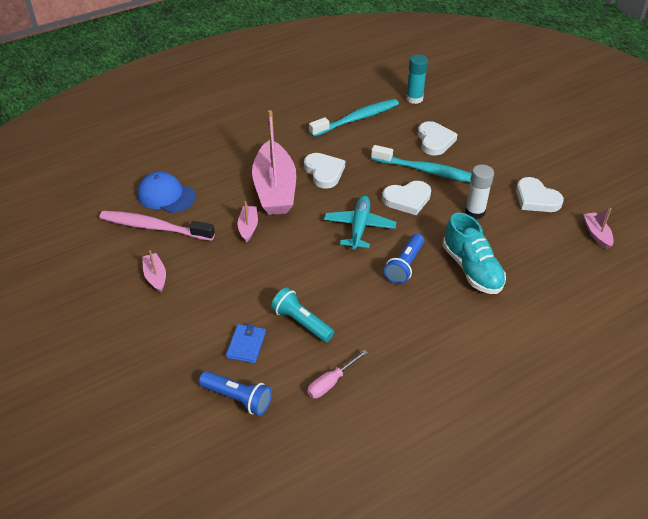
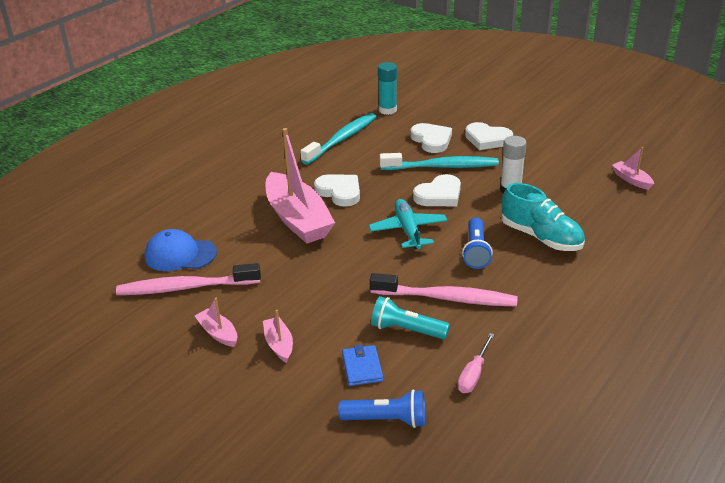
camera: 20 degrees left, 10 degrees down
(248, 227) = (292, 260): pink boat -> pink boat (279, 344)
(351, 303) = (446, 298): none -> pink toothbrush
(536, 199) = (558, 165): white heart -> white heart (487, 139)

